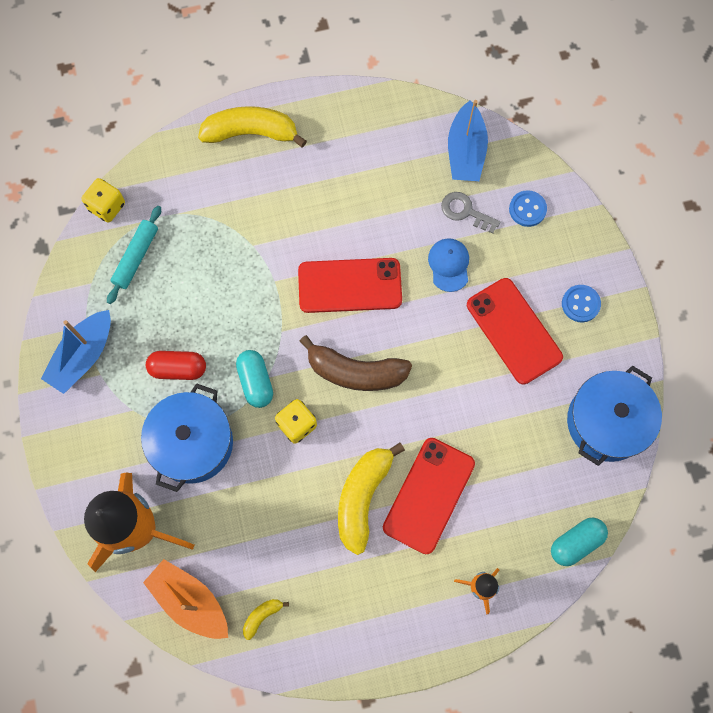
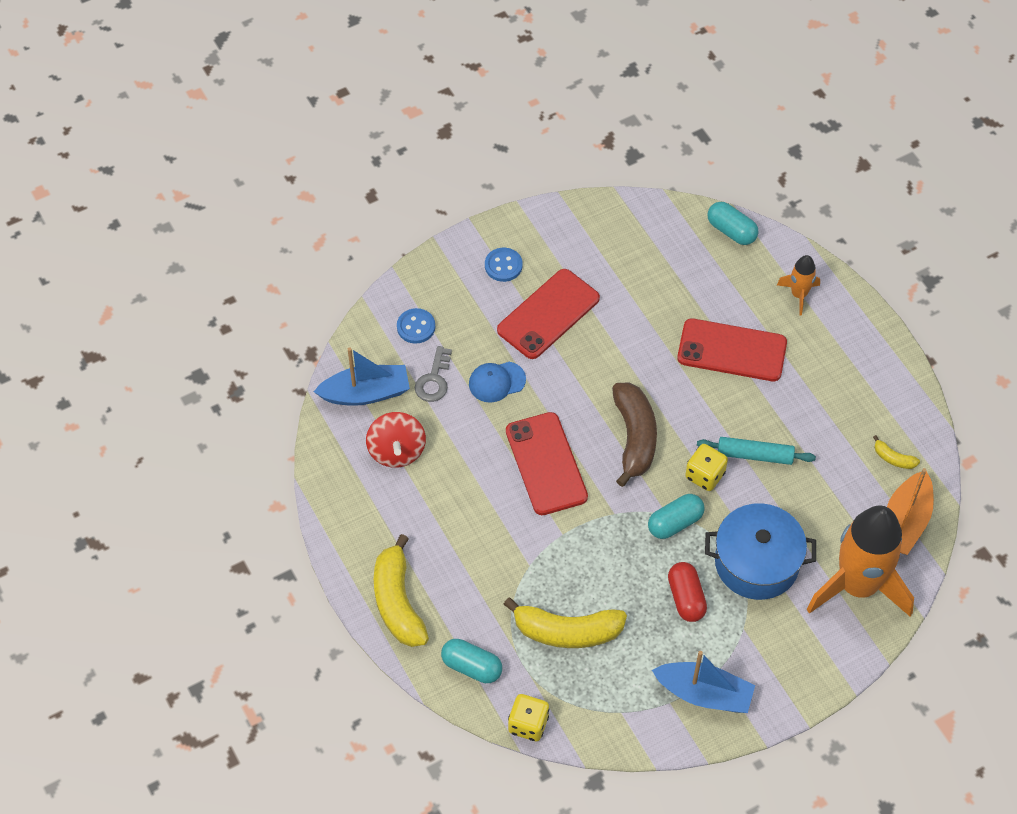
camera: 105 degrees left, 15 degrees down
(136, 257) = (578, 676): turquoise rolling pin -> turquoise rolling pin (755, 455)
(173, 176) = (472, 667): none -> turquoise capsule
(362, 498) = (754, 403): yellow banana -> yellow banana (567, 631)
(398, 164) = (396, 451): none -> red spinning top
(606, 422) = (612, 226): blue pot -> none

